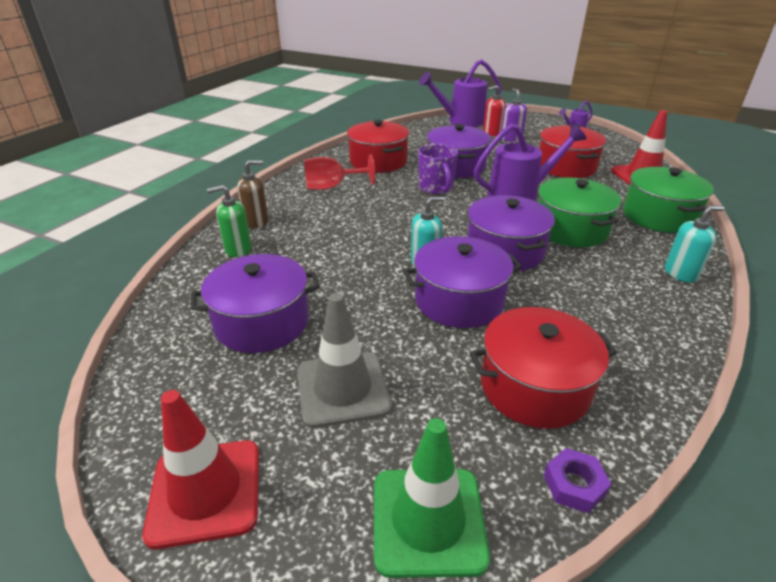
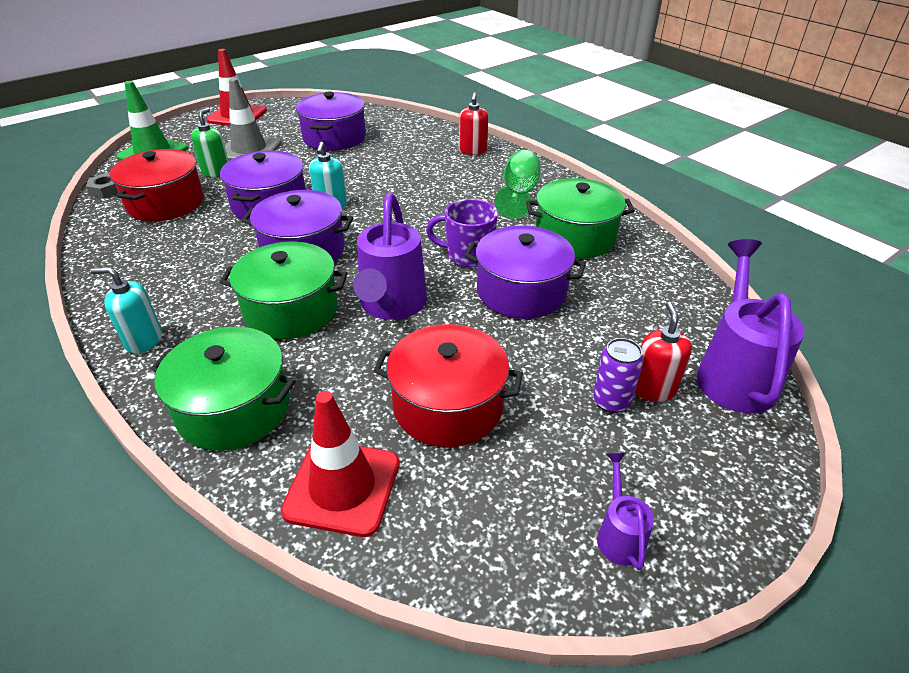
camera: 115 degrees right, 5 degrees up
(238, 249) = (433, 140): green soap dispenser -> green soap dispenser (216, 172)
(256, 221) = (473, 151): brown soap dispenser -> red soap dispenser
(332, 187) = (519, 194): red goblet -> green goblet
(378, 161) = (575, 237): red pot -> green pot
(511, 138) = (611, 401): purple soap dispenser -> purple can
(574, 485) = (107, 190): purple nut -> grey nut
(681, 273) = (144, 340): turquoise soap dispenser -> turquoise soap dispenser turned 90 degrees clockwise

